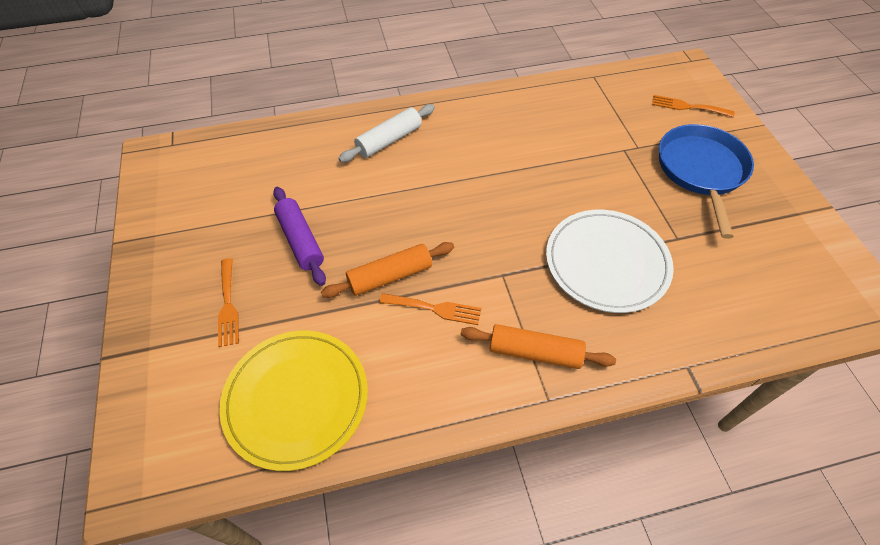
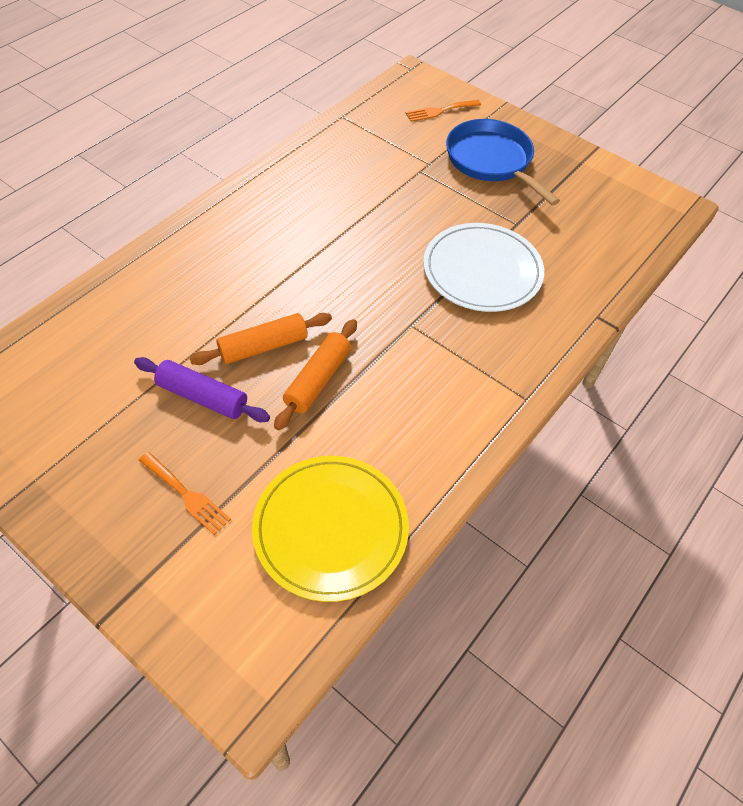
camera: 40 degrees left, 0 degrees up
(389, 140) = (203, 260): white rolling pin -> none
(435, 309) = (381, 383): orange fork -> none
(534, 352) = (487, 370): orange rolling pin -> orange rolling pin (263, 346)

